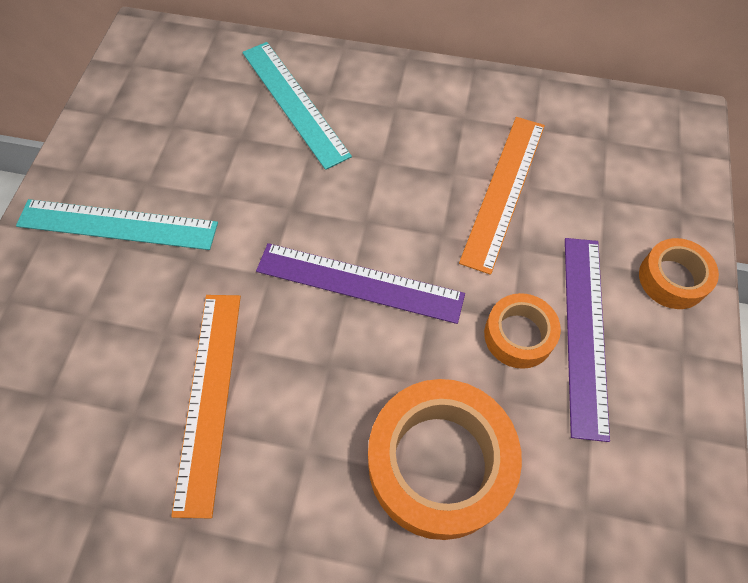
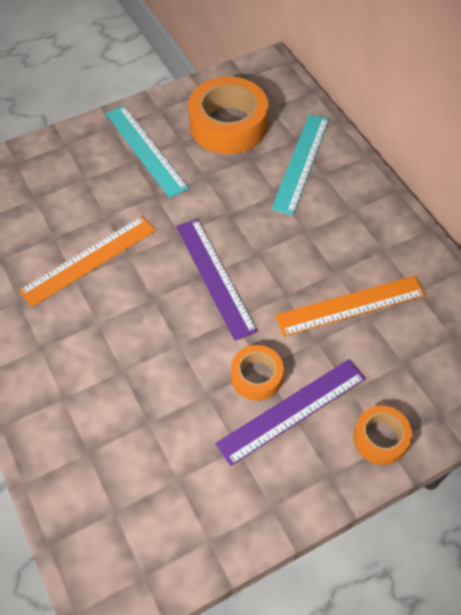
camera: 50 degrees right, 5 degrees down
(439, 463) = (142, 387): orange tape -> orange tape (228, 125)

